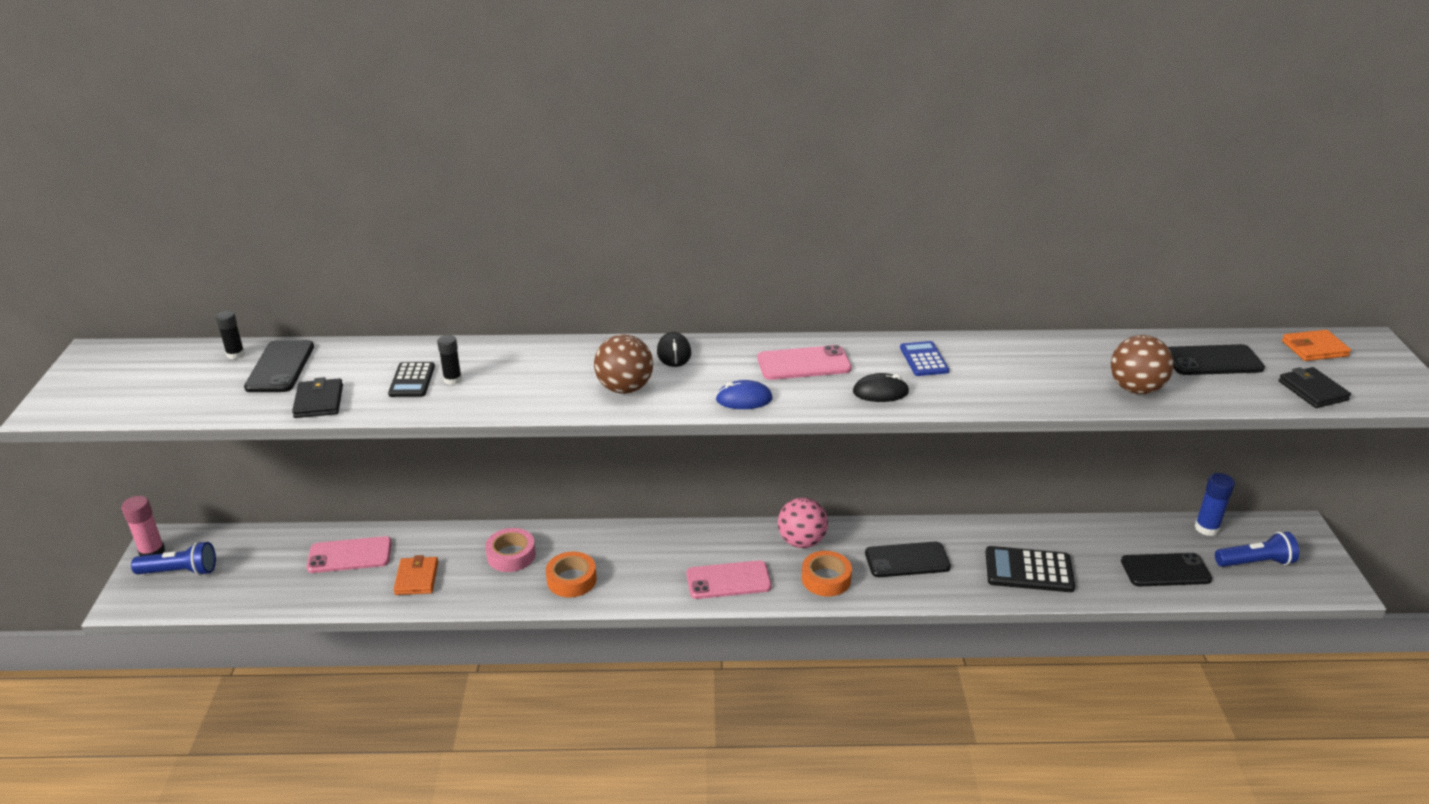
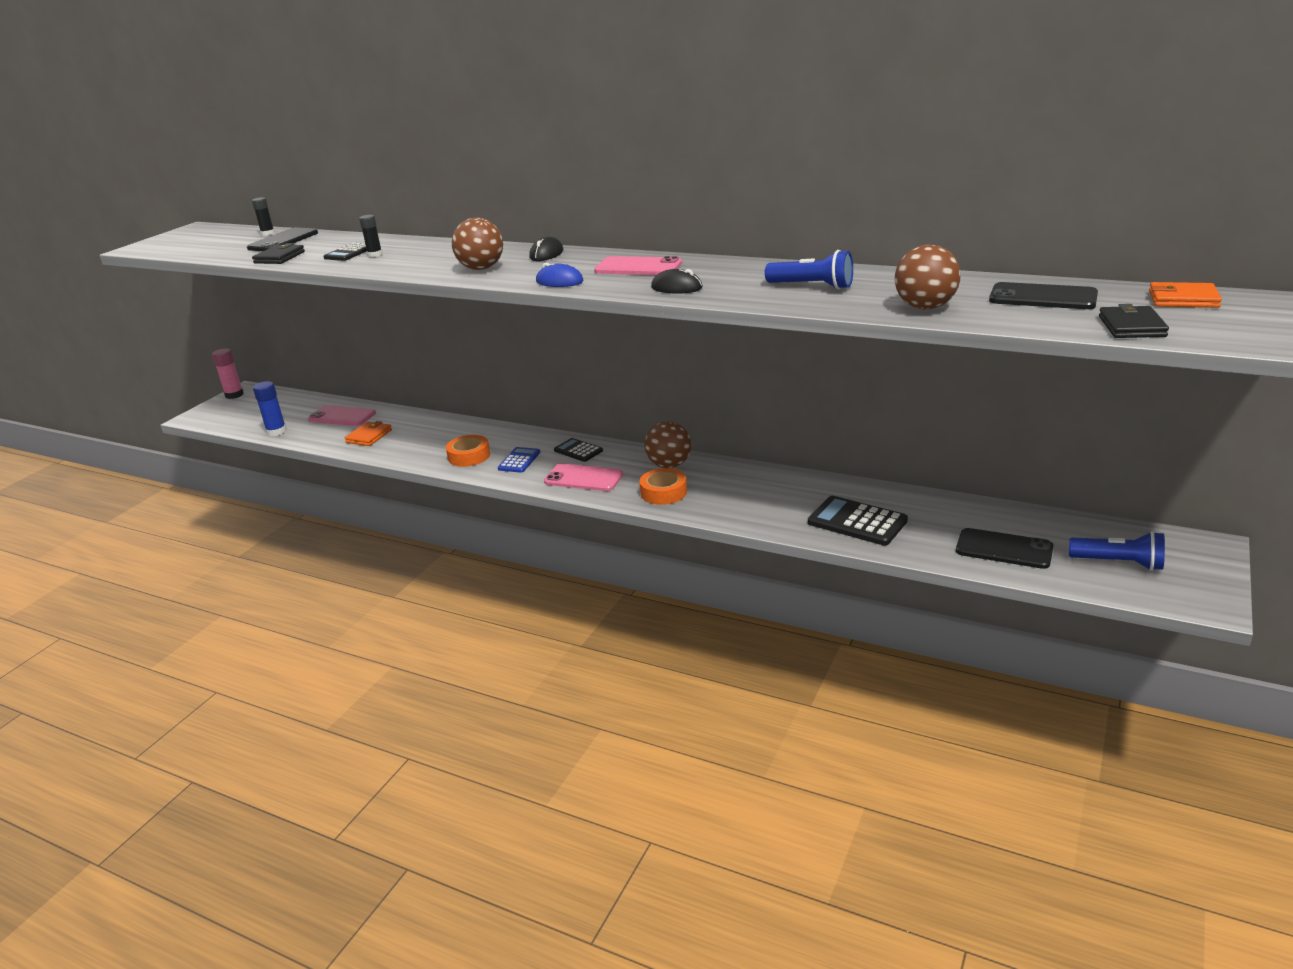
camera: 30 degrees right, 5 degrees down
(180, 571) = (238, 407): blue flashlight -> blue flashlight (812, 286)
(511, 555) = (443, 435): pink tape -> none
(689, 543) = (578, 450): none -> black calculator
(801, 541) = (669, 465): pink ball -> brown ball
(907, 560) = (748, 493): black phone -> none
(924, 359) = (745, 273): blue calculator -> blue calculator (519, 460)
(1206, 528) = (1088, 526): blue glue stick -> blue glue stick (276, 431)

